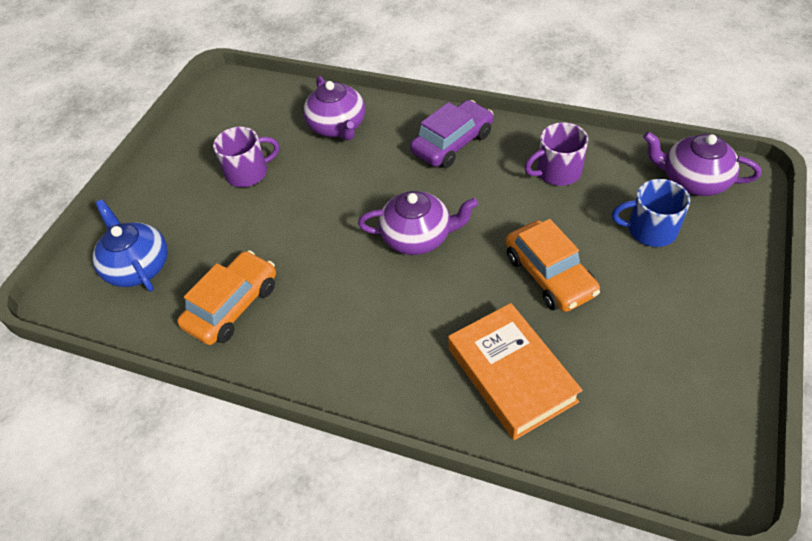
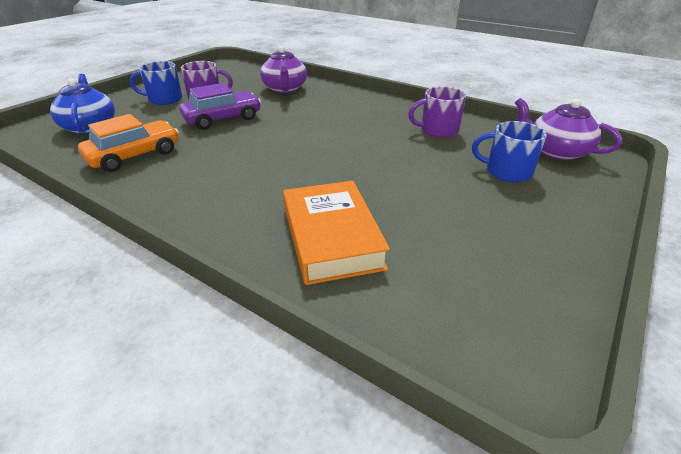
camera: 10 degrees right, 15 degrees down
(194, 187) = (164, 99): none -> blue mug
(418, 237) = (304, 145): purple teapot -> none
(452, 143) = (362, 106): purple car -> purple car (222, 119)
(549, 275) = (402, 182): orange car -> none

